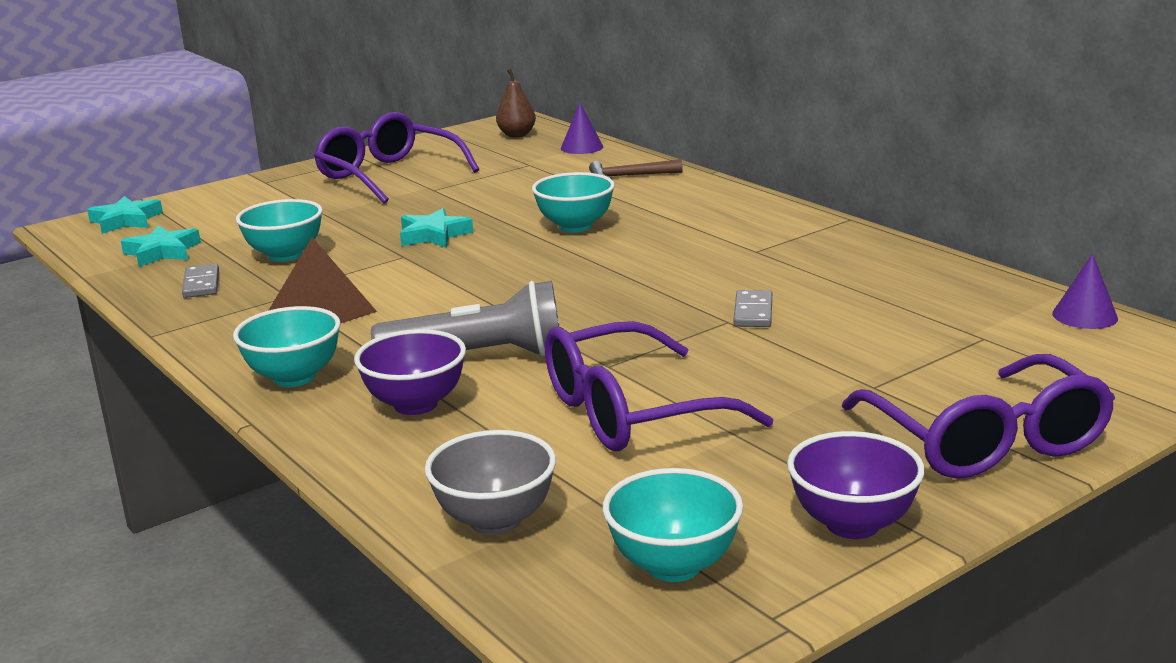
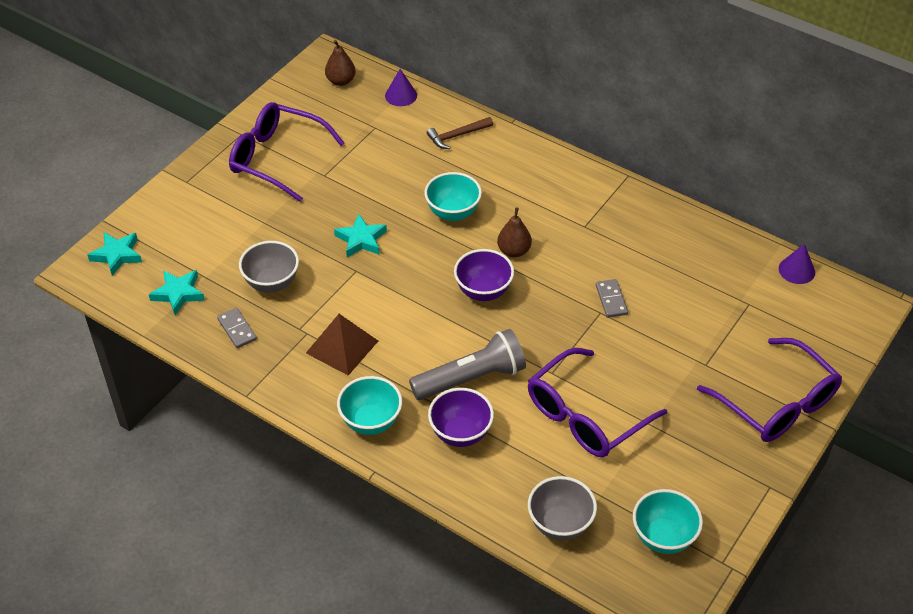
camera: 20 degrees left, 25 degrees up
(285, 255) = (272, 283): turquoise bowl -> grey bowl
(635, 261) = (514, 251): none -> brown pear
(852, 524) = (735, 486): purple bowl -> purple bowl (483, 291)

